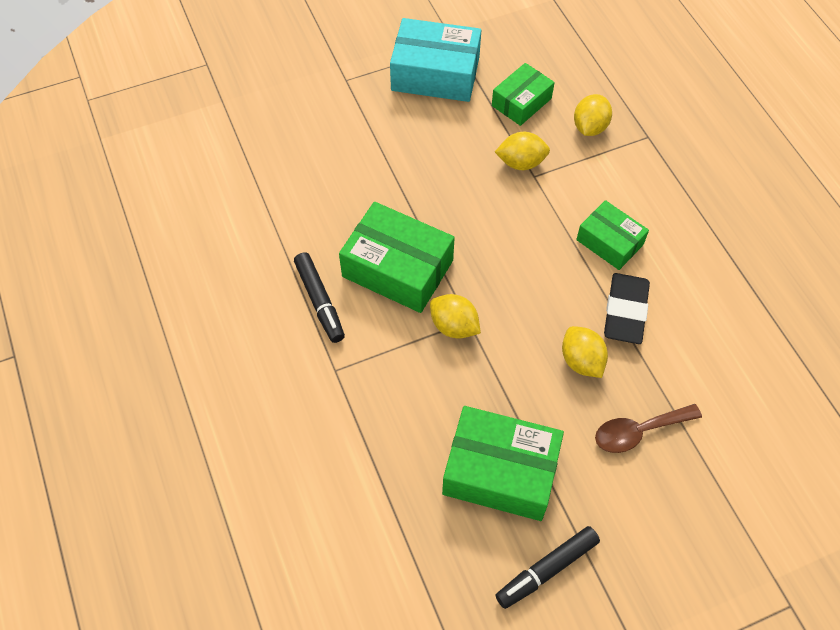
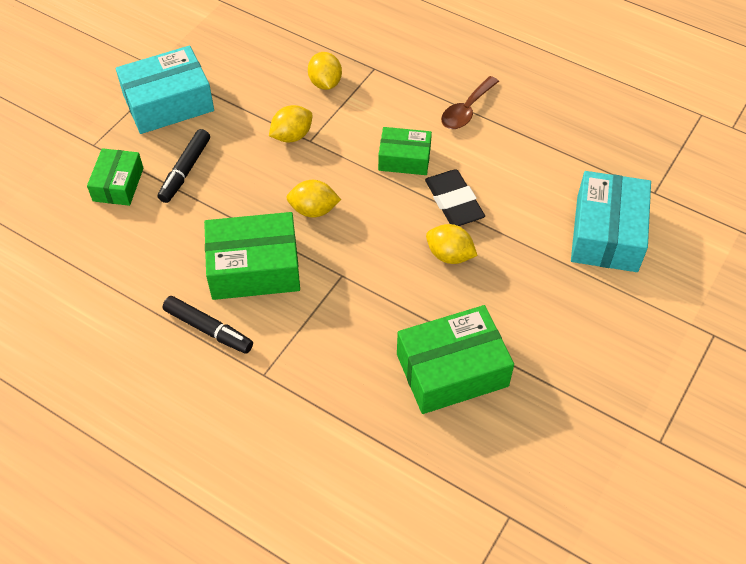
camera: 35 degrees left, 5 degrees down
(454, 326) = (334, 285): yellow lemon -> yellow lemon (313, 210)
(521, 102) = (257, 90): green box -> green box (118, 184)
(546, 570) = (539, 418): black marker -> black marker (185, 171)
(638, 431) = (528, 281): brown spoon -> brown spoon (466, 110)
(757, 433) = (607, 233): none -> turquoise box

